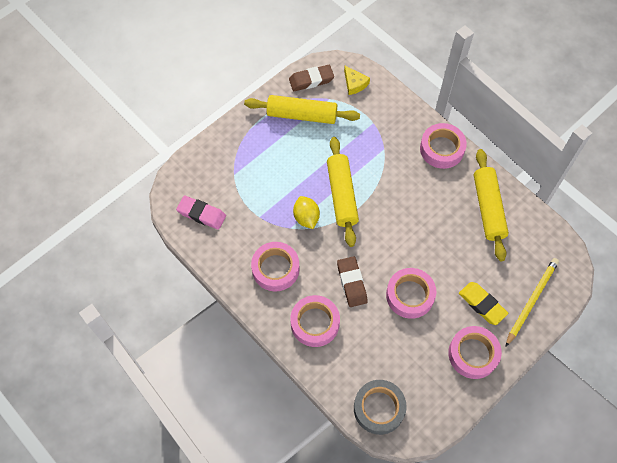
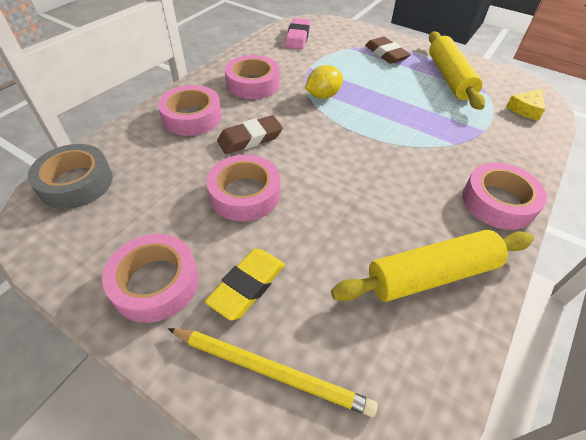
camera: 75 degrees right, 15 degrees down
(311, 80) = (499, 78): brown eraser -> brown eraser (386, 54)
(341, 195) = (366, 117): yellow rolling pin -> none

